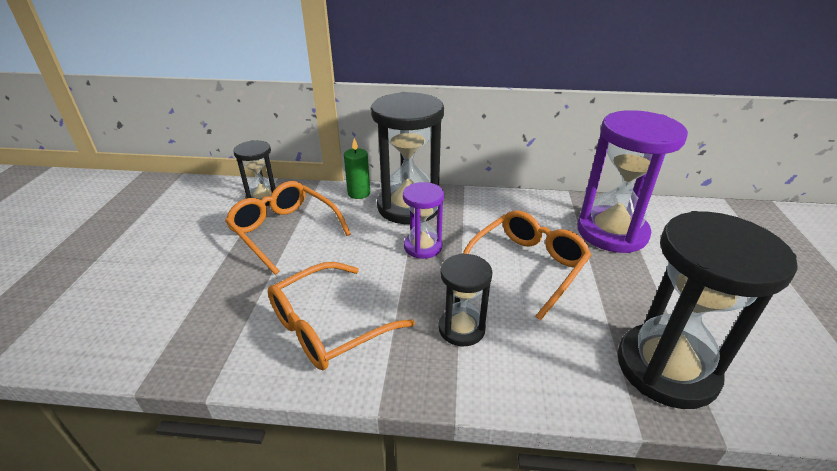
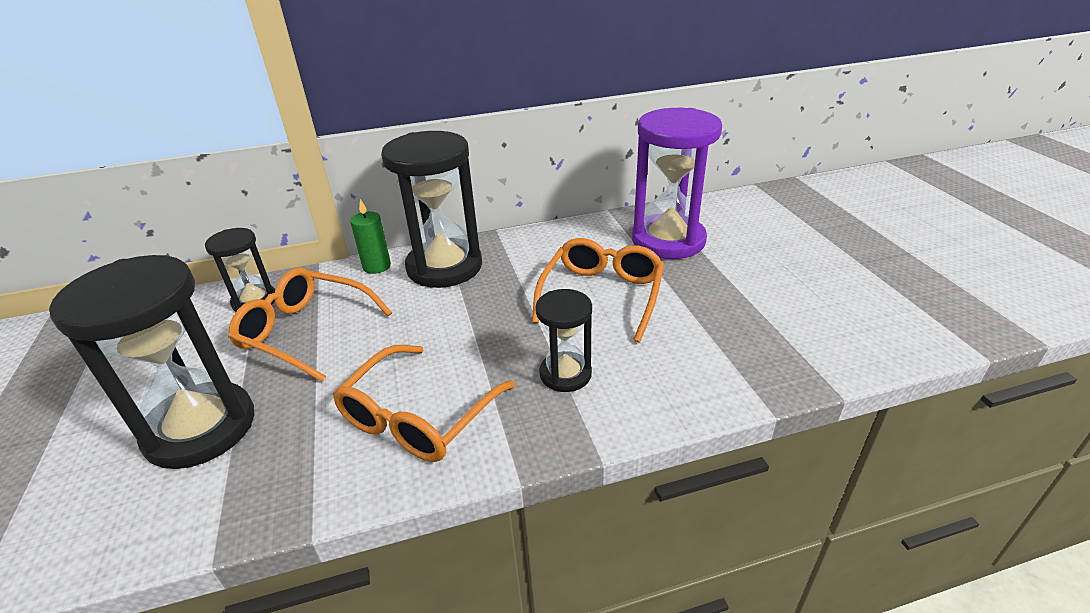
camera: 20 degrees left, 0 degrees up
(423, 247) = (482, 305): purple hourglass -> none
(666, 368) = (769, 350): black hourglass -> black hourglass (200, 428)

